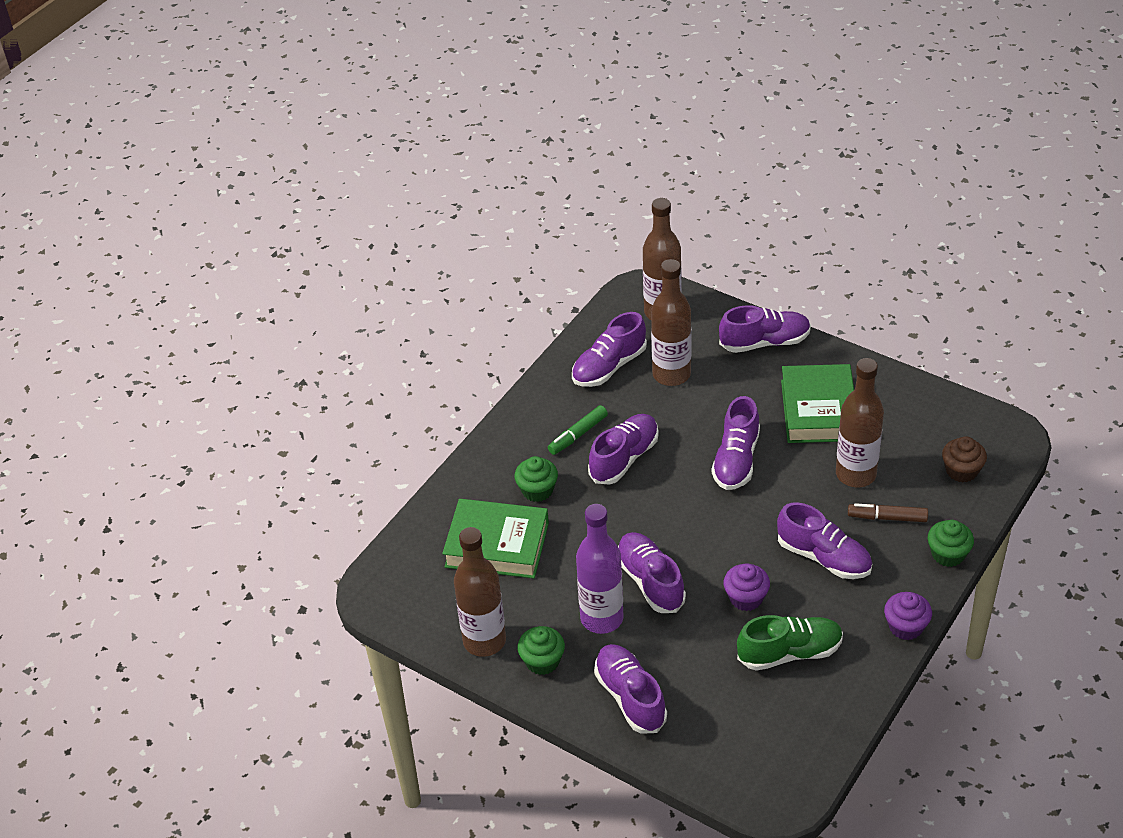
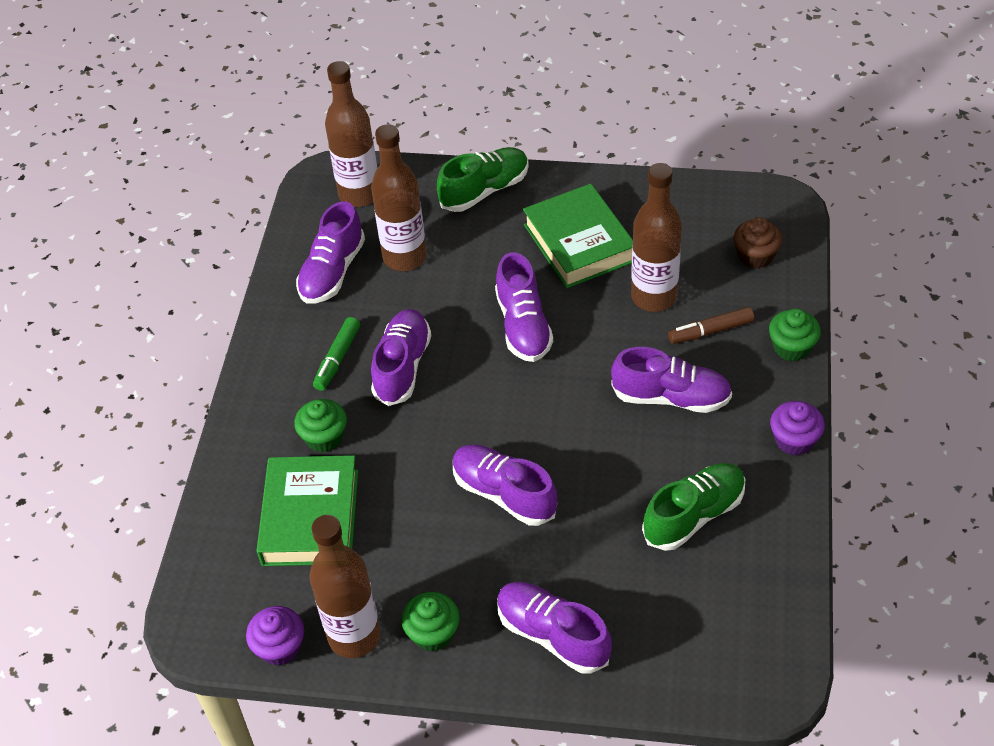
camera: 25 degrees left, 5 degrees up
(497, 545) = (310, 517): green book -> green book turned 75 degrees counterclockwise
(602, 618) = (473, 556): purple bottle -> none
(746, 598) = (615, 472): purple cupcake -> purple cupcake (280, 647)
(764, 342) = (484, 190): purple shoe -> green shoe

